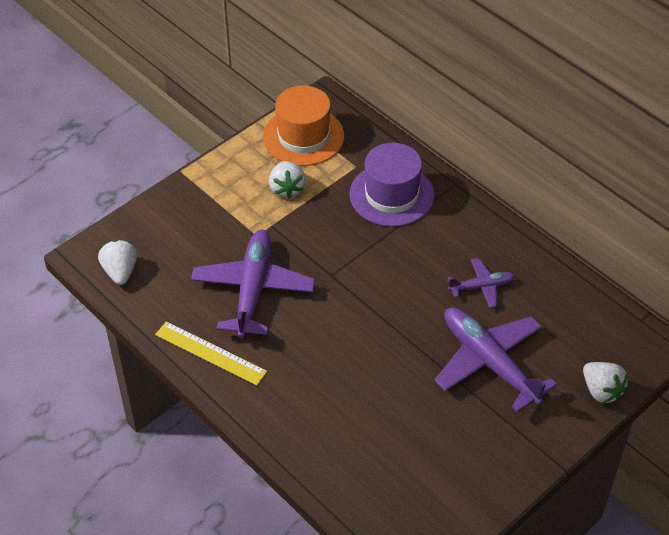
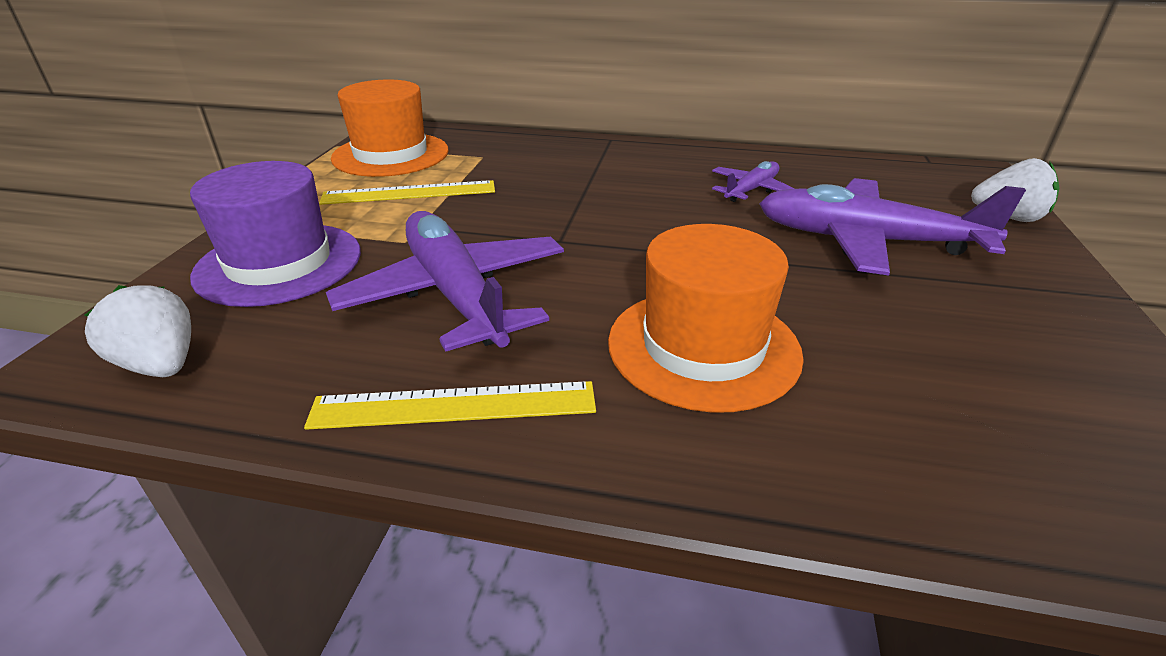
camera: 35 degrees left, 15 degrees down
(287, 188) = (409, 193): white strawberry -> yellow ruler
(328, 379) = (703, 347): none -> orange hat
(391, 195) = (551, 162): purple hat -> purple hat (279, 263)

